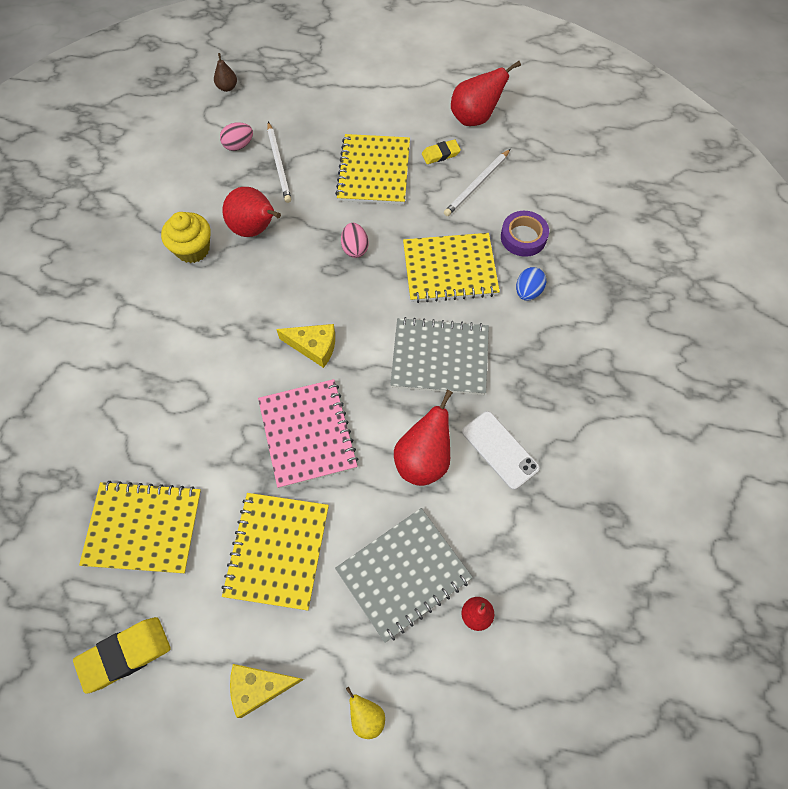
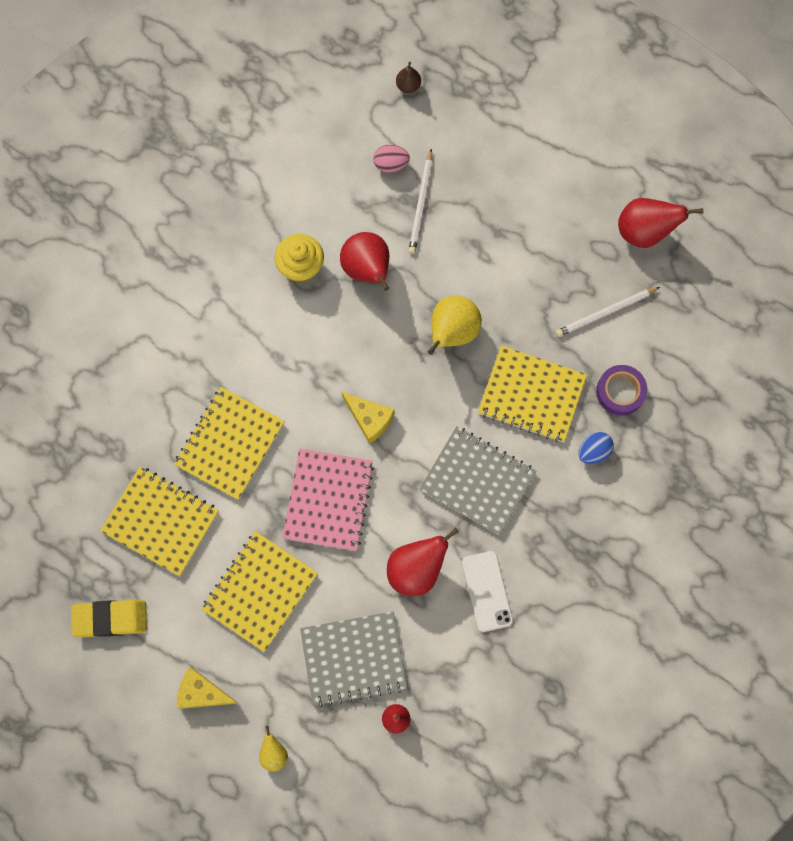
camera: 25 degrees right, 10 degrees up
(355, 248) = (452, 332): pink egg -> yellow pear
(374, 171) = (510, 253): yellow notebook -> yellow notebook (230, 444)
(440, 154) = (587, 261): yellow eraser -> none

